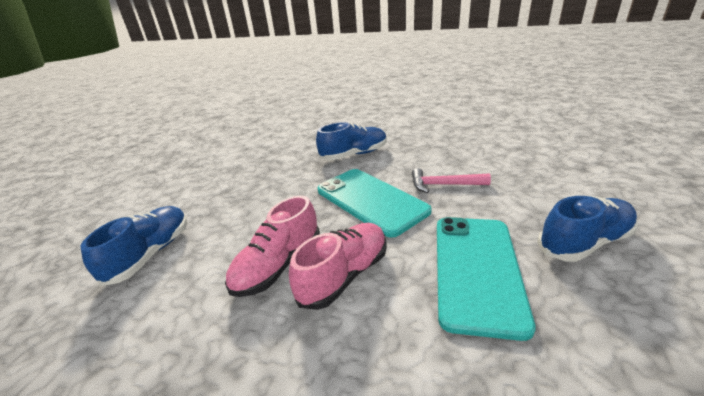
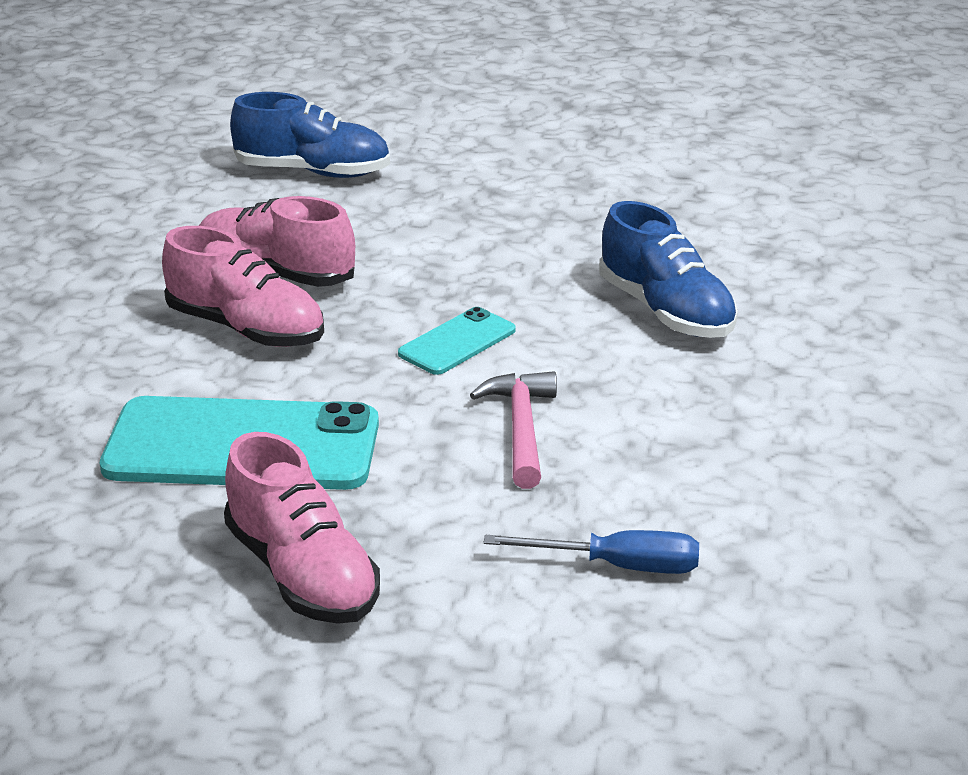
camera: 80 degrees right, 0 degrees up
(371, 200) = (457, 342): turquoise phone -> turquoise phone, size x0.50
(531, 167) = (618, 566): none -> blue screwdriver
(584, 242) = (302, 573): blue shoe -> pink shoe

